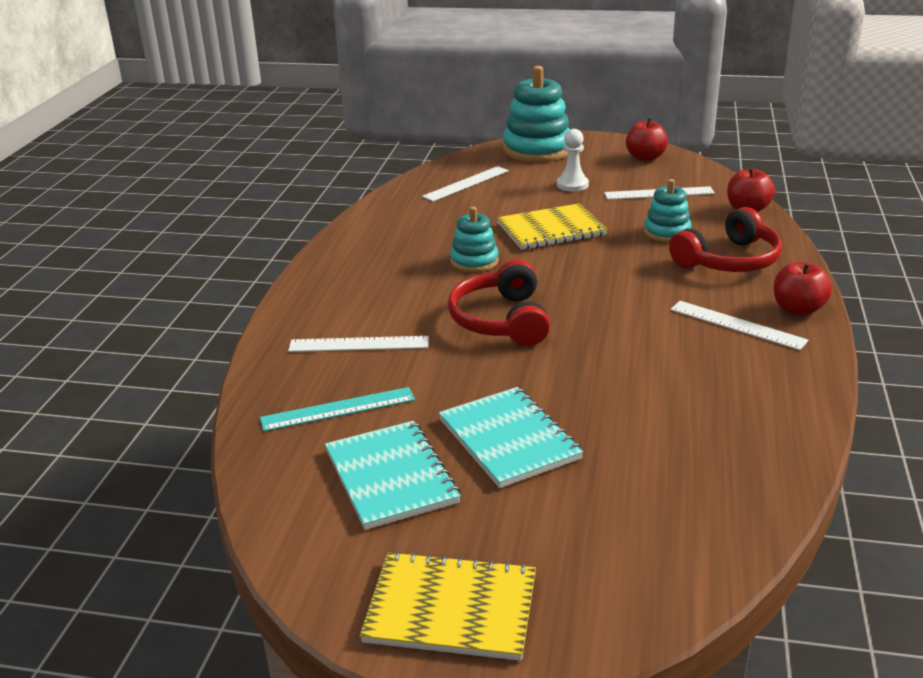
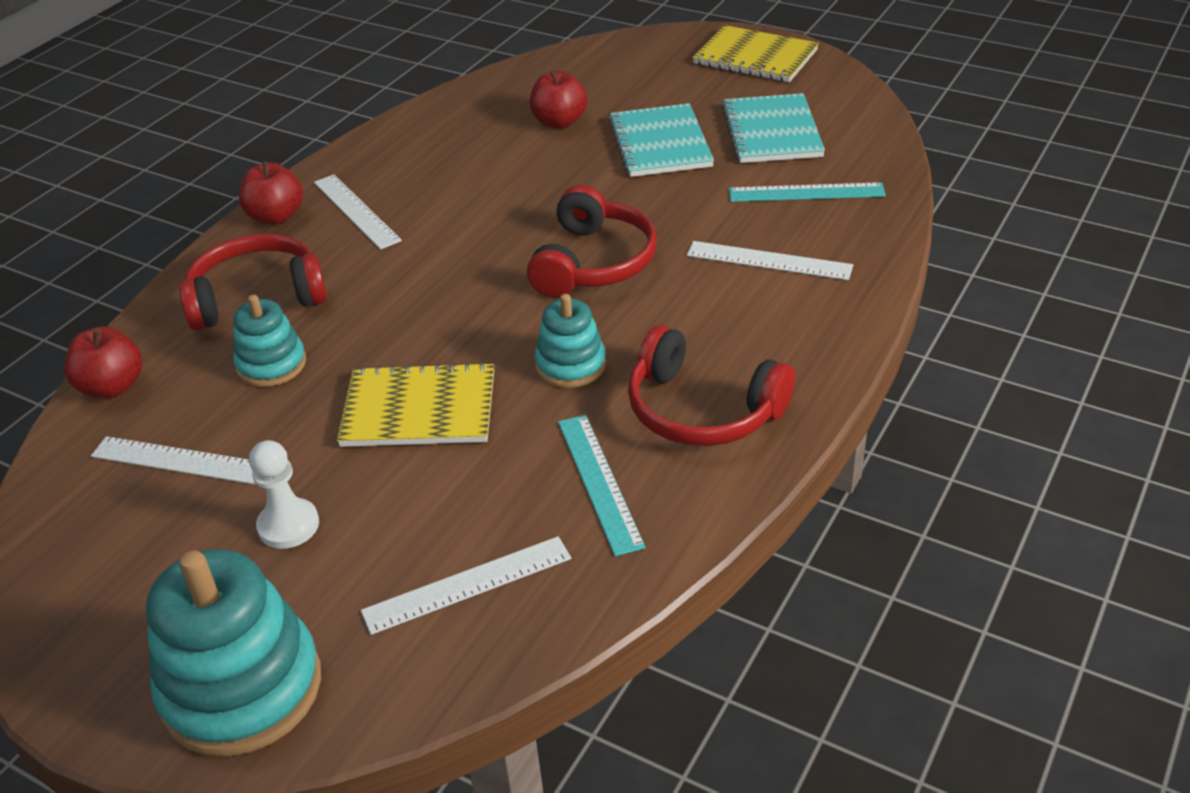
camera: 160 degrees left, 10 degrees up
(378, 255) = (702, 410): none -> red headphones
(423, 220) = (599, 482): none -> turquoise ruler
(645, 158) = (79, 586): red apple -> red apple (559, 122)

